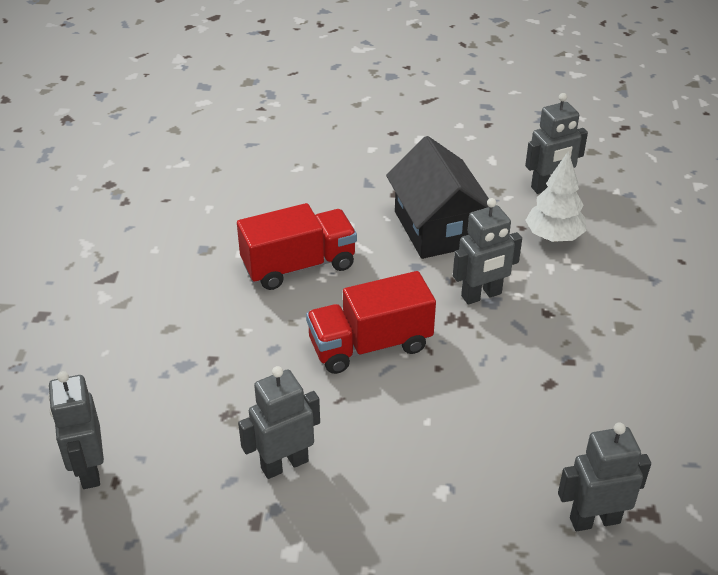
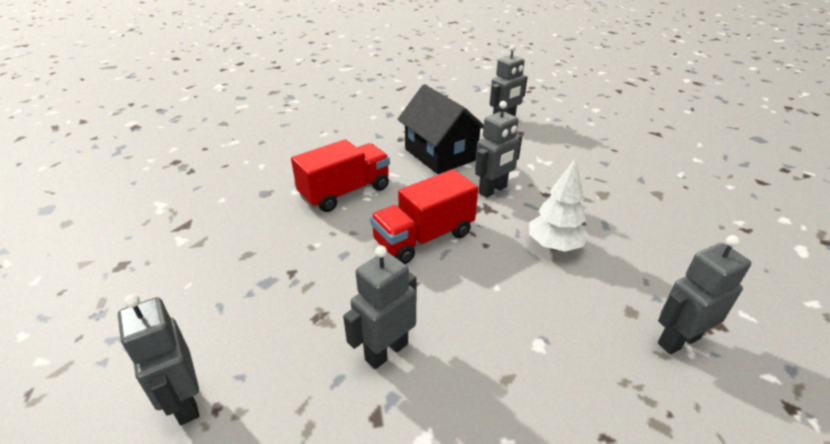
camera: 15 degrees left, 5 degrees down
(554, 237) = (523, 148): white tree -> white tree (554, 246)

